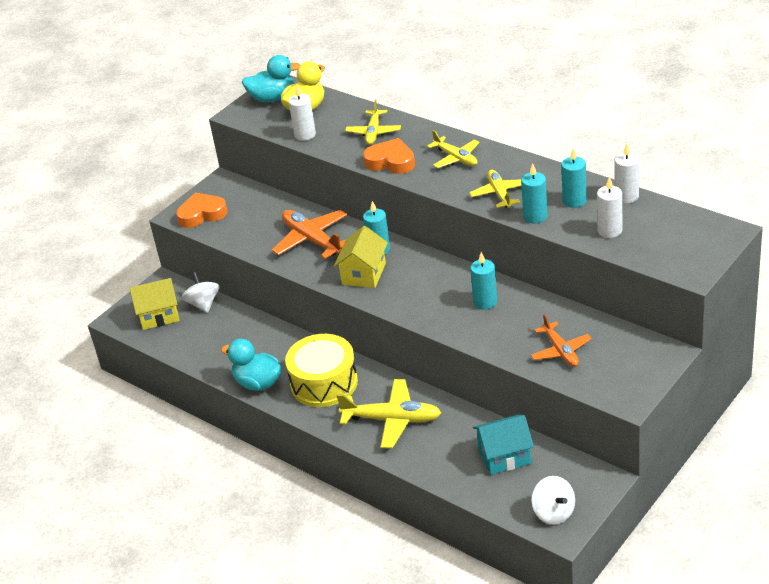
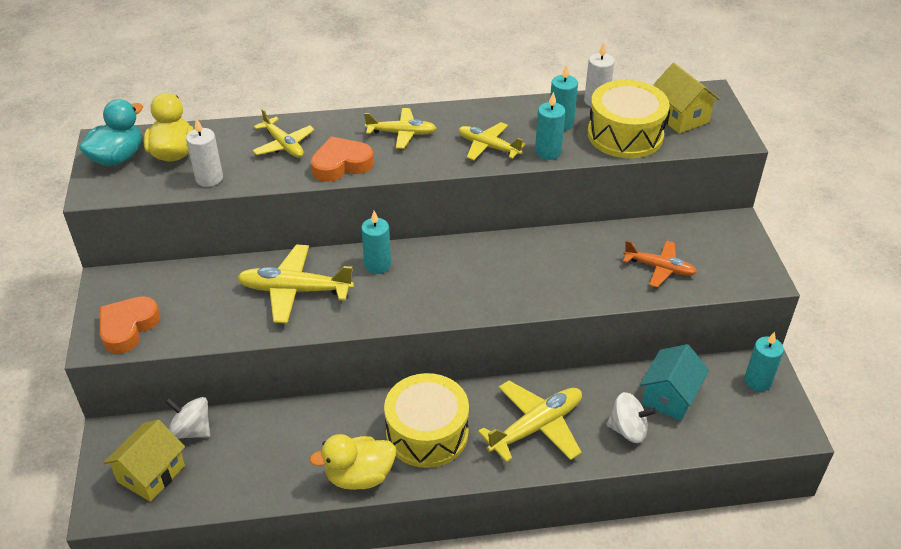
camera: 50 degrees left, 5 degrees up
(258, 383) = (359, 476): turquoise duck -> yellow duck
(312, 240) = (295, 290): orange plane -> yellow plane
(364, 274) = (394, 296): yellow house -> yellow house (680, 117)
(485, 302) = (541, 261): turquoise candle -> turquoise candle (757, 381)
(553, 512) = (769, 419): white spinning top -> white spinning top (628, 430)
(609, 231) = (625, 135): white candle -> yellow drum

